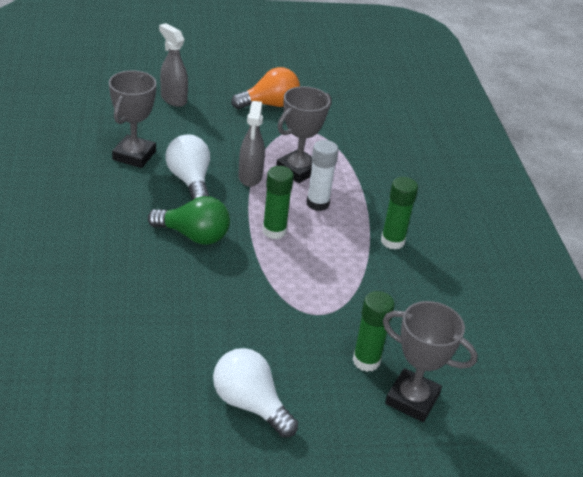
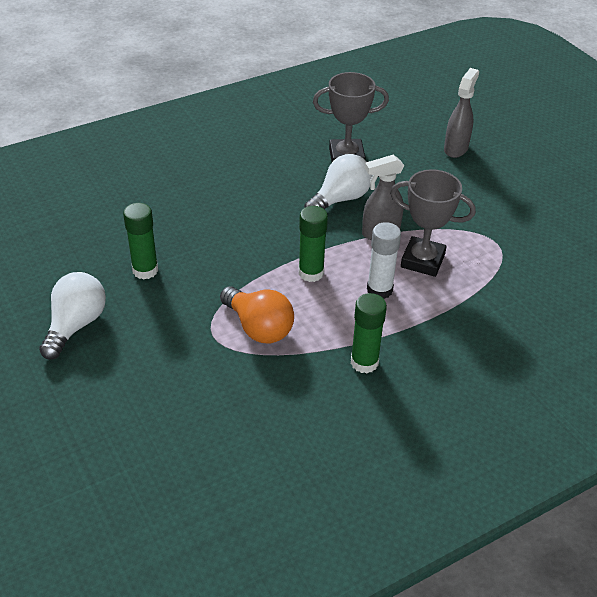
camera: 70 degrees right, 5 degrees up
(194, 236) = (264, 227): green light bulb -> none
(269, 104) = (517, 208): orange light bulb -> orange light bulb (258, 327)
(366, 361) = (169, 387): green glue stick -> green glue stick (145, 270)
(412, 399) = (134, 434): grey trophy -> none

